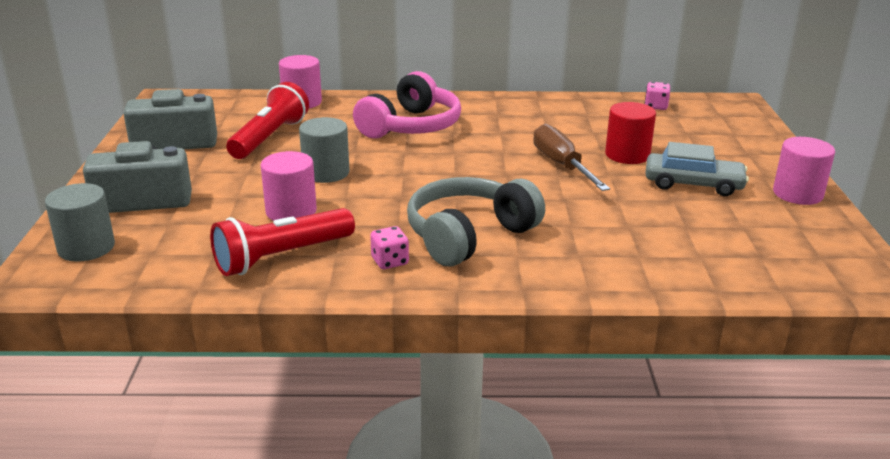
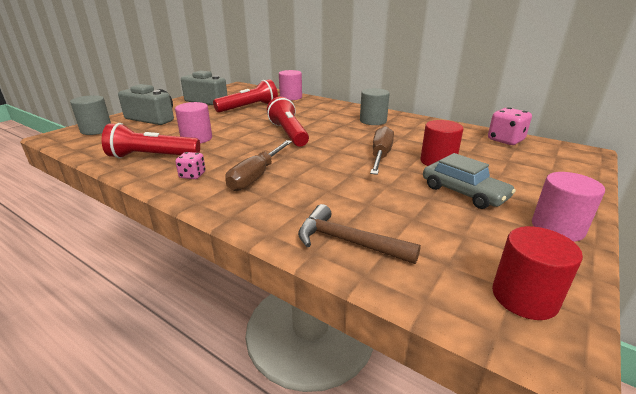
camera: 35 degrees right, 0 degrees up
(326, 173) = (244, 127): grey cylinder -> grey cylinder (373, 121)
(406, 166) = (288, 133): none -> red flashlight
(411, 126) = (324, 117): pink headphones -> none
(469, 236) = (256, 176): grey headphones -> brown screwdriver
(656, 106) = (505, 140): pink dice -> pink dice, size x1.65
(666, 269) = (348, 242): none -> brown hammer
(834, 259) = (524, 297): none -> red cylinder

